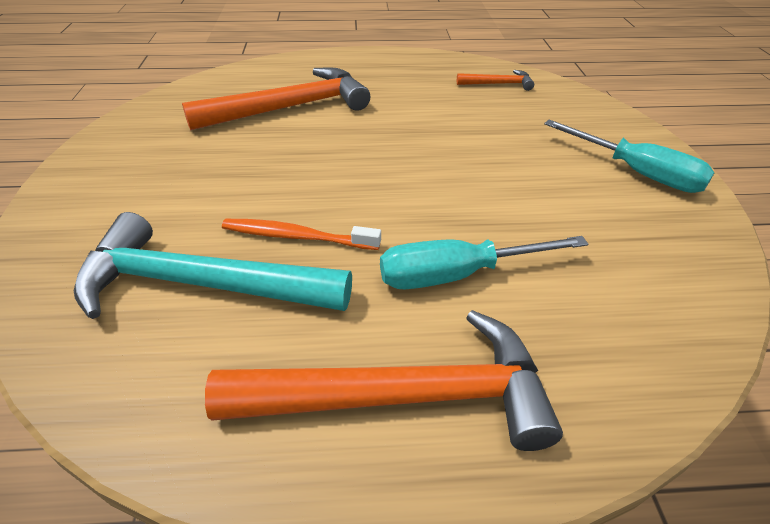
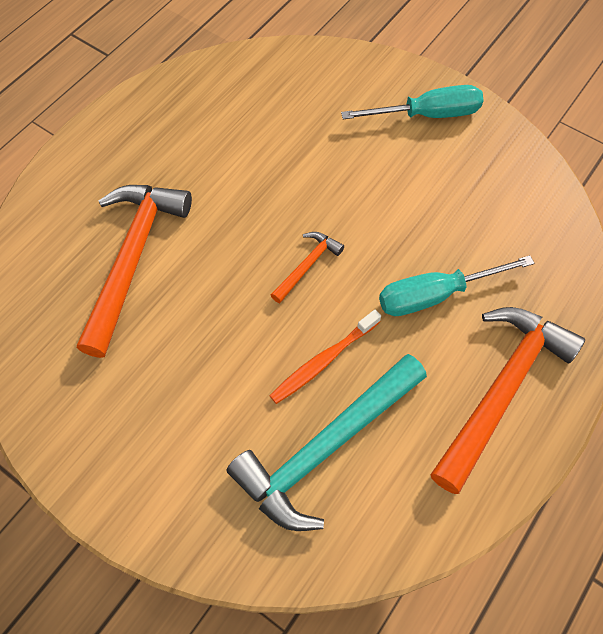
camera: 50 degrees left, 20 degrees up
(457, 275) = (435, 295): turquoise screwdriver -> turquoise screwdriver turned 45 degrees clockwise
(498, 84) = (243, 87): orange hammer -> orange hammer (307, 265)

